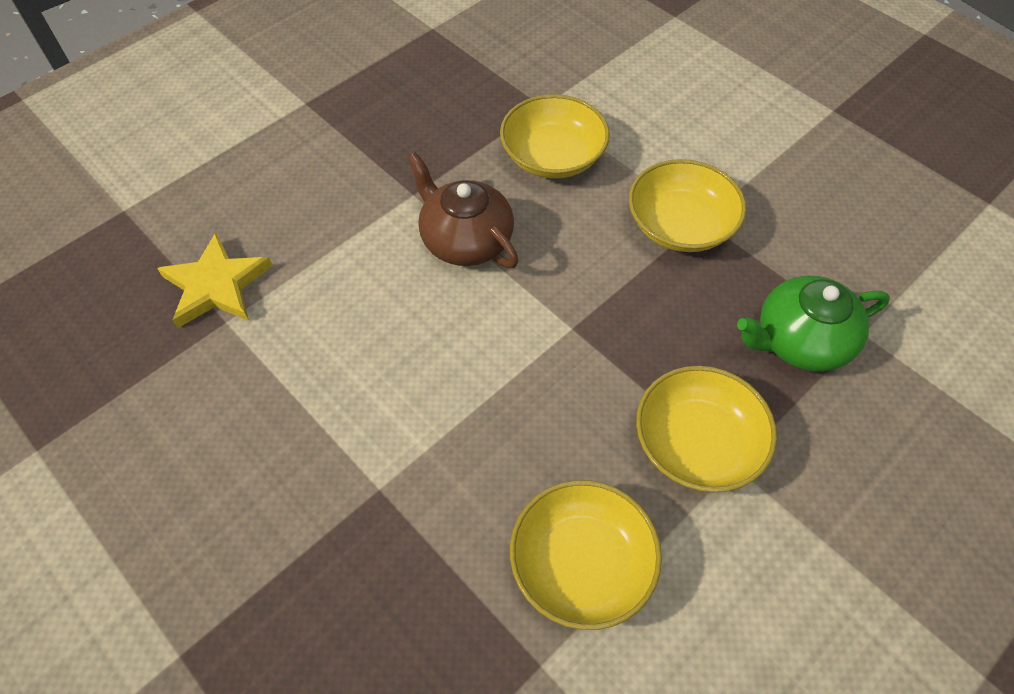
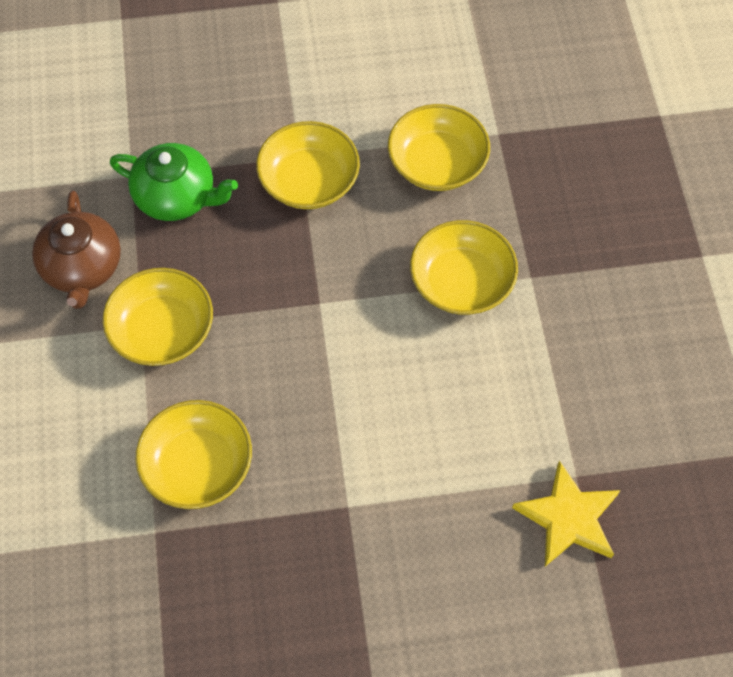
camera: 145 degrees left, 5 degrees up
(450, 435) = (461, 282): none -> yellow bowl
(465, 240) = (339, 428): brown teapot -> brown teapot (82, 268)

